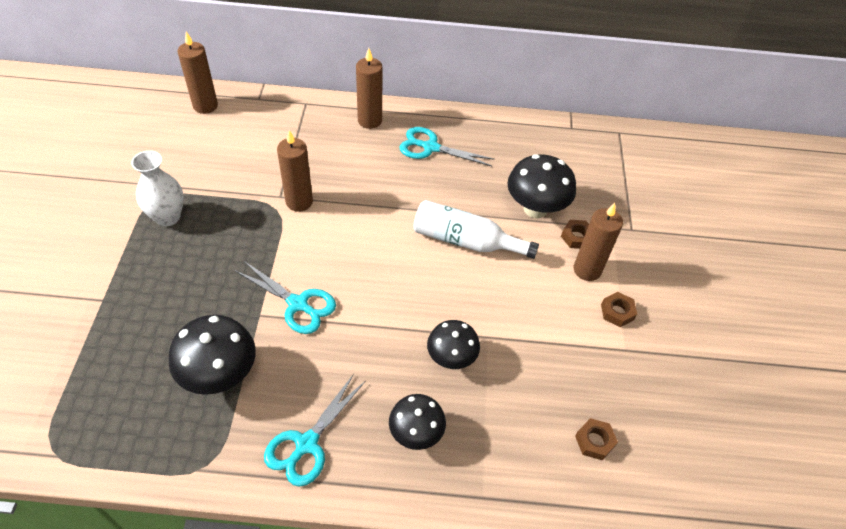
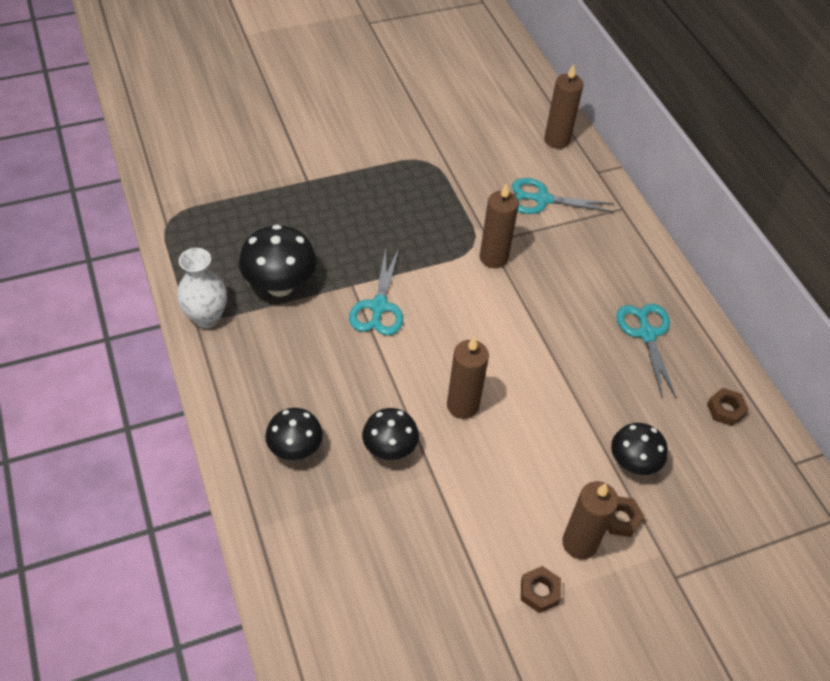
camera: 65 degrees right, 0 degrees up
(168, 217) = (413, 178): white vase -> white vase (206, 317)
(306, 444) = (246, 372): turquoise scissors -> turquoise scissors (541, 199)
(370, 121) = (642, 268): brown candle -> brown candle (462, 405)
(466, 241) = (540, 412): white bottle -> none
(535, 209) = (632, 463): black mushroom -> black mushroom, size x0.66
(594, 441) = (362, 611): brown nut -> brown nut (725, 410)

